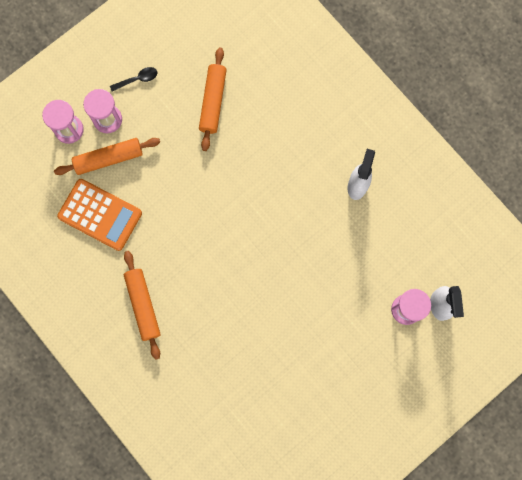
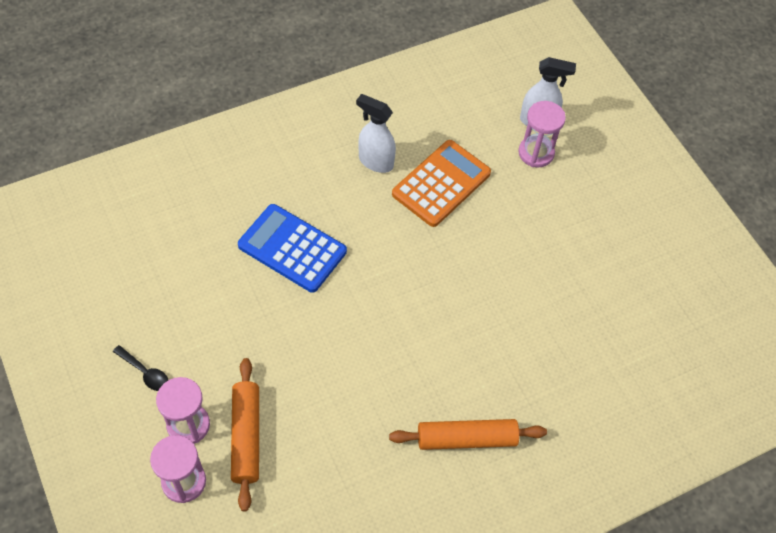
camera: 80 degrees left, 20 degrees down
(100, 215) = (324, 467): orange calculator -> orange calculator (441, 184)
(137, 79) = (145, 372): black spoon -> black spoon turned 135 degrees clockwise
(213, 102) = (213, 288): orange rolling pin -> none
(261, 146) = (292, 248): none -> blue calculator

